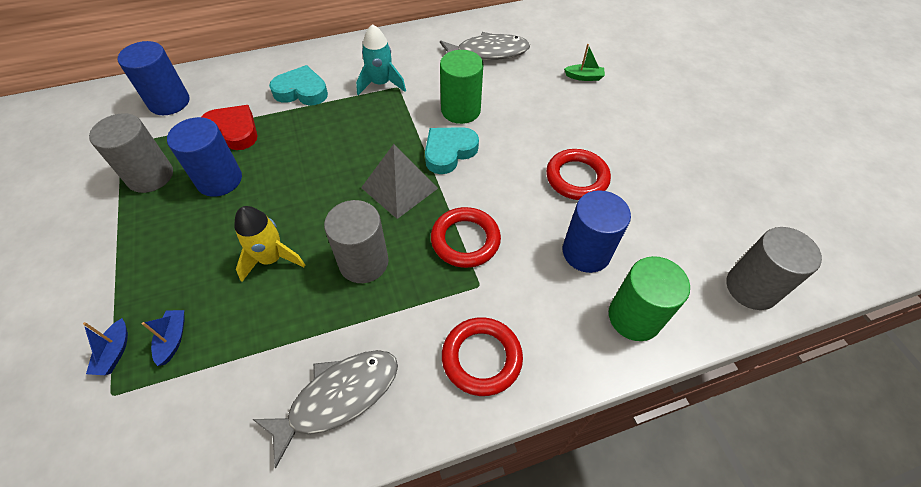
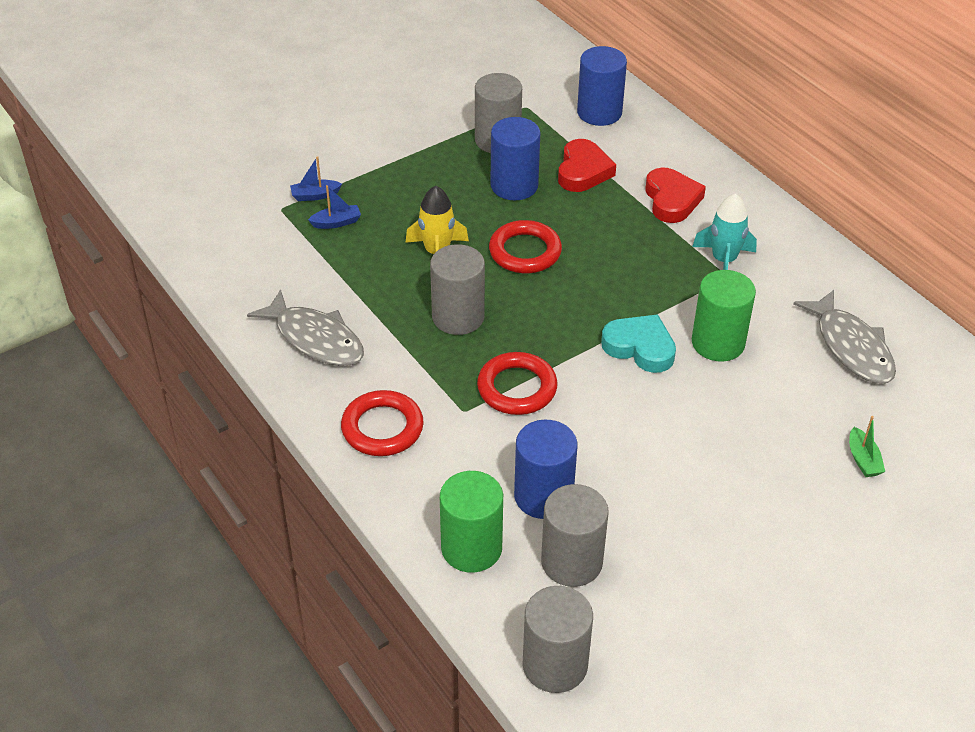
camera: 75 degrees right, 10 degrees down
(301, 91) = (671, 200): turquoise heart -> red heart
(399, 188) = (565, 318): grey pyramid -> none
(576, 178) = (657, 474): red ring -> red ring (525, 252)
(654, 251) = (571, 562): none -> grey cylinder

